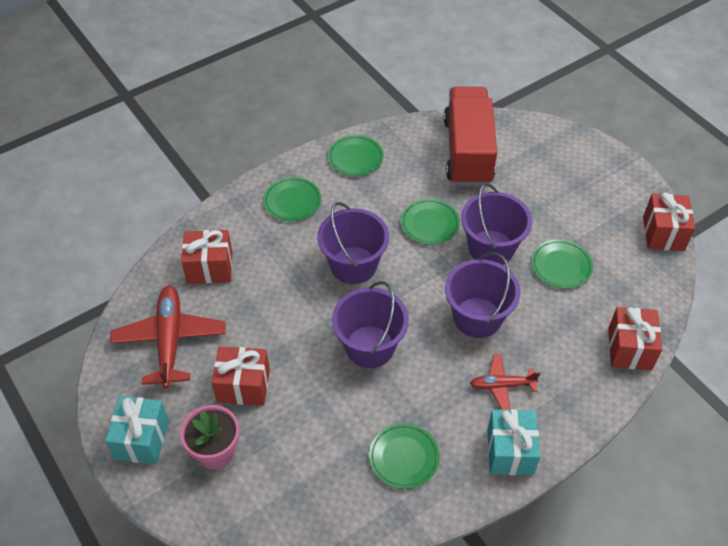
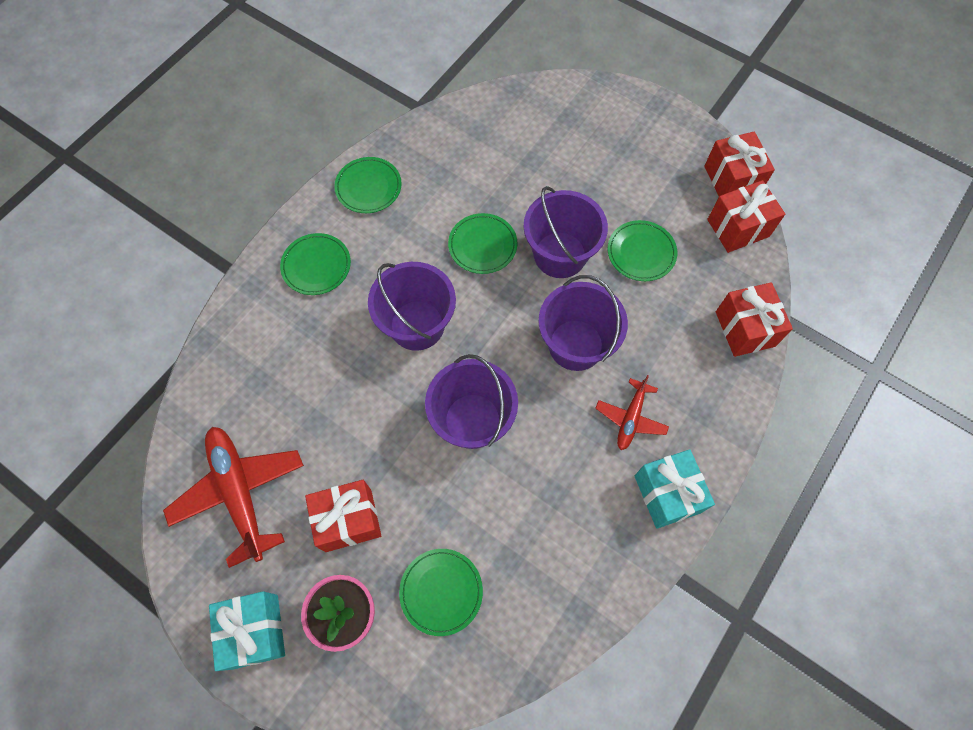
camera: 20 degrees left, 15 degrees up
(210, 268) = (251, 383): red gift -> red gift (738, 228)
(404, 457) = (559, 542): green plate -> green plate (441, 591)
(467, 152) = (491, 142): red truck -> none
(501, 385) = (630, 418): red plane -> red plane turned 45 degrees counterclockwise

